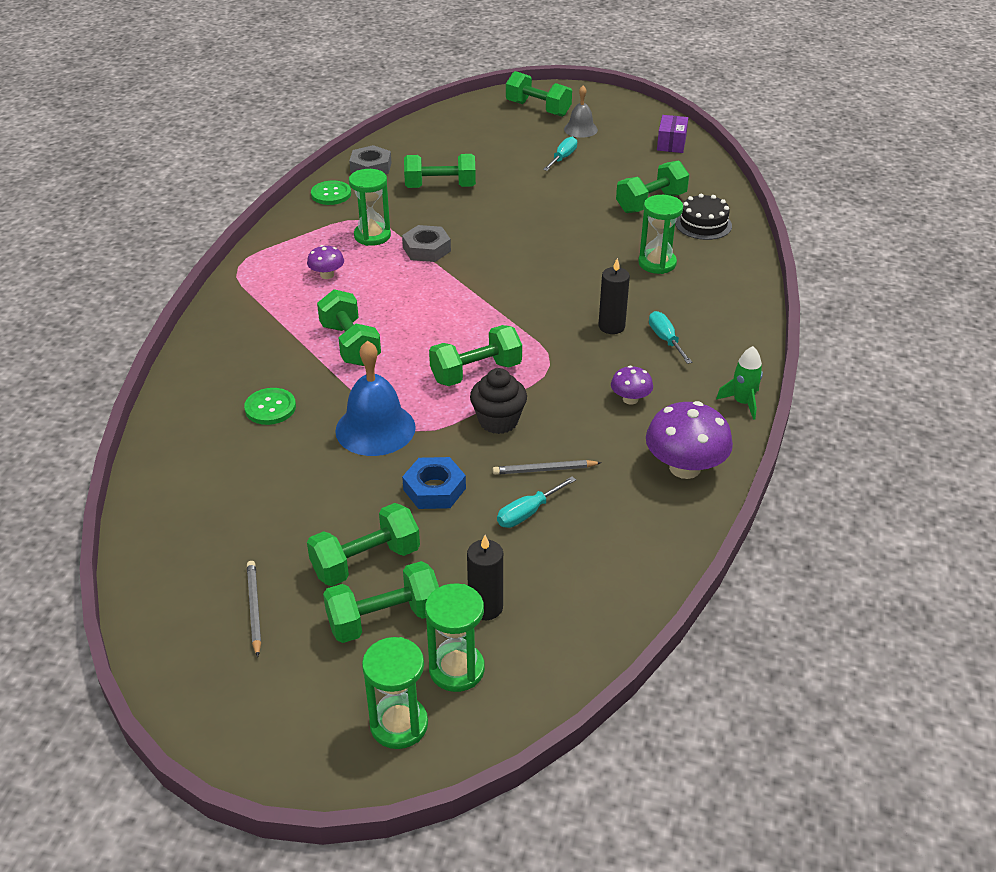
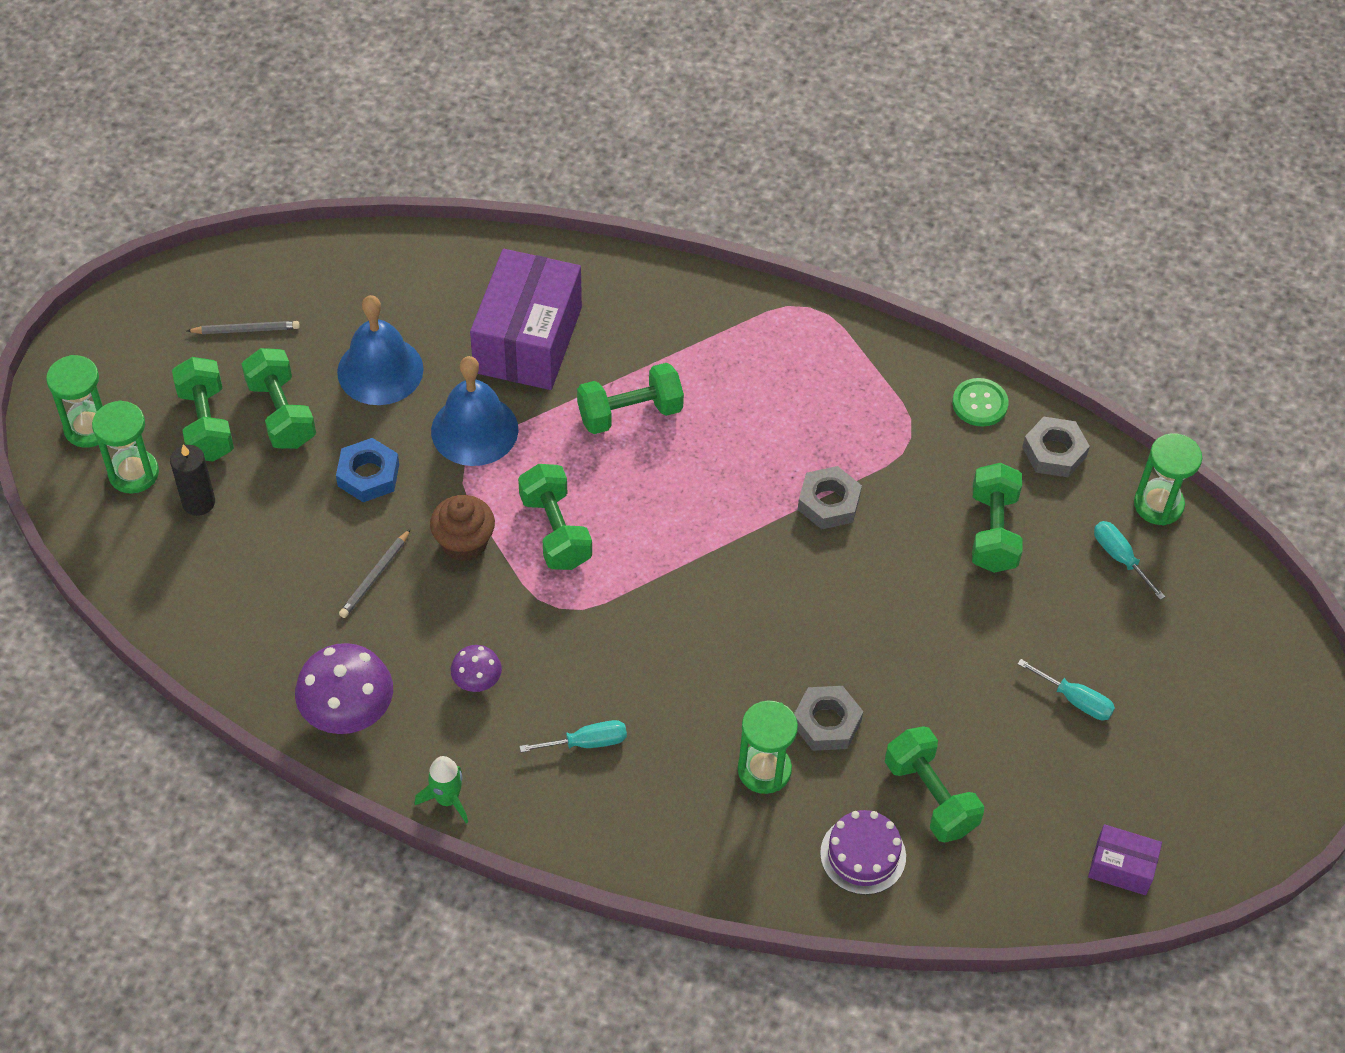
camera: 95 degrees right, 15 degrees up
(270, 408) = (528, 340): green button -> purple box
(308, 498) = (380, 370): none -> blue bell
(327, 275) = (779, 394): purple mushroom -> none
(372, 236) = (867, 445): green hourglass -> green hourglass (1158, 505)
(498, 421) = (464, 543): black cupcake -> brown cupcake
(527, 513) = (314, 552): turquoise screwdriver -> turquoise screwdriver (1119, 557)
(538, 109) = (1246, 690): green dumbbell -> none
(544, 470) = (375, 576): grey pencil -> grey pencil turned 150 degrees counterclockwise
(580, 129) = (1173, 741): grey bell -> none
(611, 241) = (826, 723): none -> grey nut
(611, 326) = (624, 687): black candle -> none
(703, 224) = (863, 855): black cake -> purple cake

